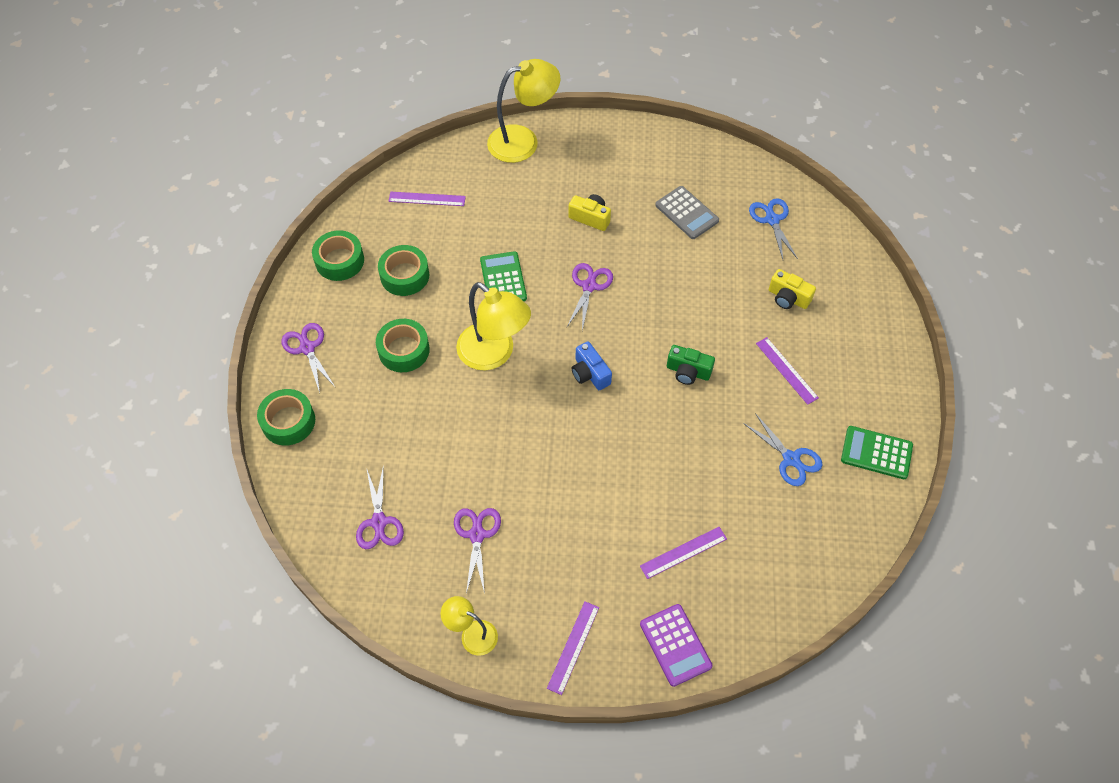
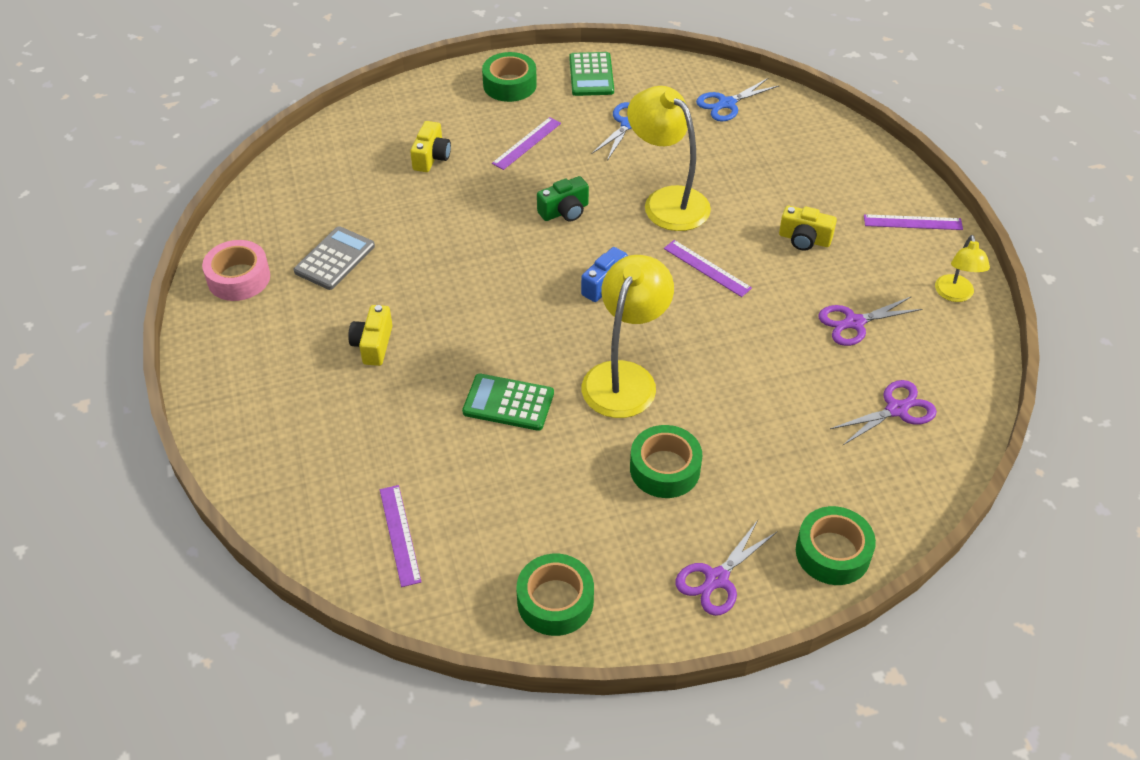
camera: 110 degrees left, 10 degrees down
(404, 275) = (547, 511): green tape -> green tape (509, 85)
(503, 279) = (508, 403): green calculator -> green calculator turned 45 degrees clockwise
(523, 141) = (251, 455): yellow lamp -> yellow lamp (667, 201)
(587, 541) = (804, 239): none -> yellow camera
(589, 286) = (484, 318): purple scissors -> none
(675, 645) = (861, 160): purple calculator -> none
(683, 552) = (770, 173): purple ruler -> purple ruler (707, 268)
(687, 157) = (239, 278): none -> pink tape
(688, 372) = (564, 211): green camera -> green camera turned 60 degrees clockwise
(772, 219) = (321, 188): blue scissors -> blue scissors (726, 104)

